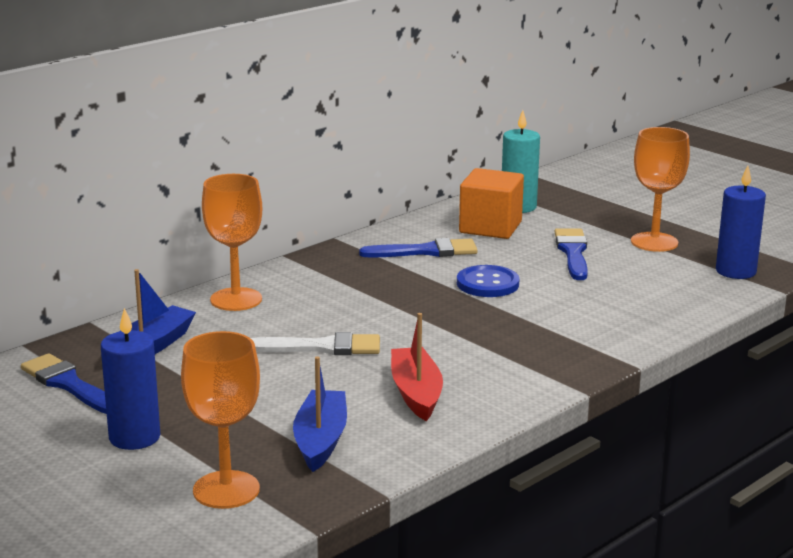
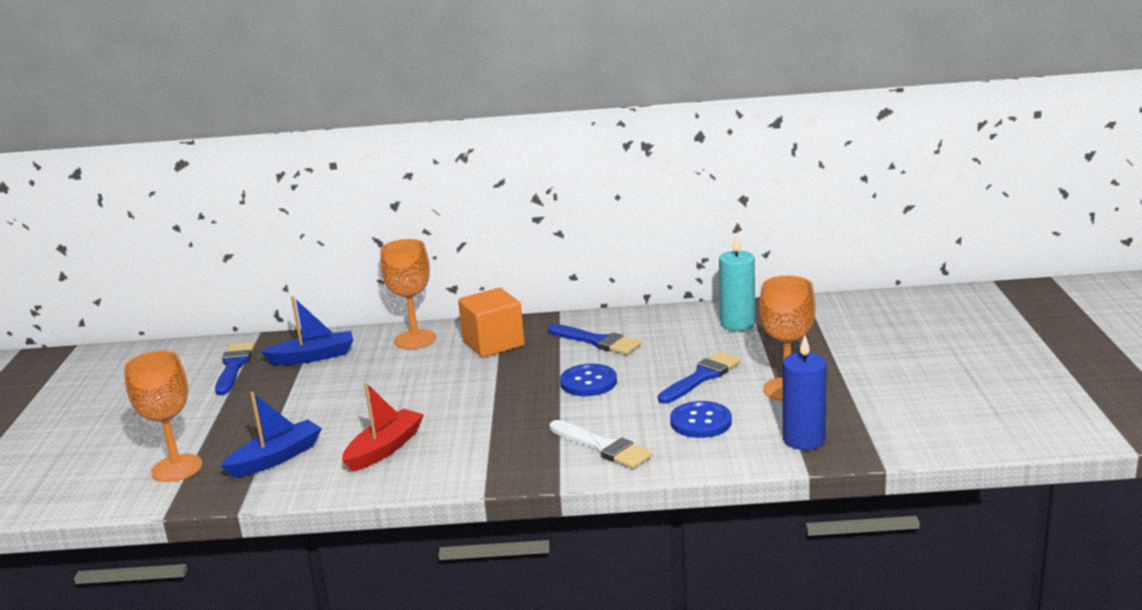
camera: 45 degrees right, 0 degrees up
(134, 437) = (200, 414): blue candle -> none
(322, 347) = (396, 393): white brush -> white brush (603, 447)
(490, 227) = (682, 335): orange cube -> orange cube (493, 343)
(639, 283) = (701, 422): none -> blue button

